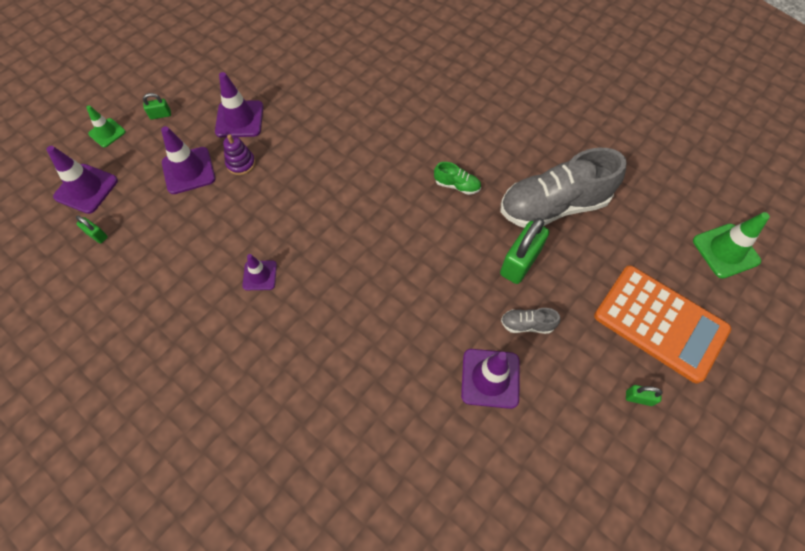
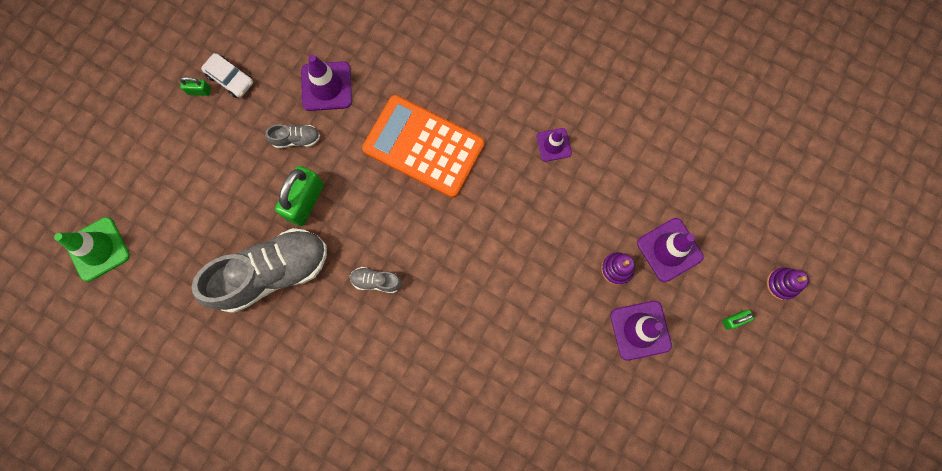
camera: 170 degrees right, 15 degrees up
(86, 189) = (766, 209): purple traffic cone -> none
(97, 235) = (728, 159): green padlock -> none
(107, 133) = (782, 284): green traffic cone -> purple stacking toy
(457, 185) = (376, 281): green shoe -> grey shoe
(603, 407) = (230, 78): none -> white car
(660, 323) = (173, 161): orange calculator -> orange calculator (423, 147)

